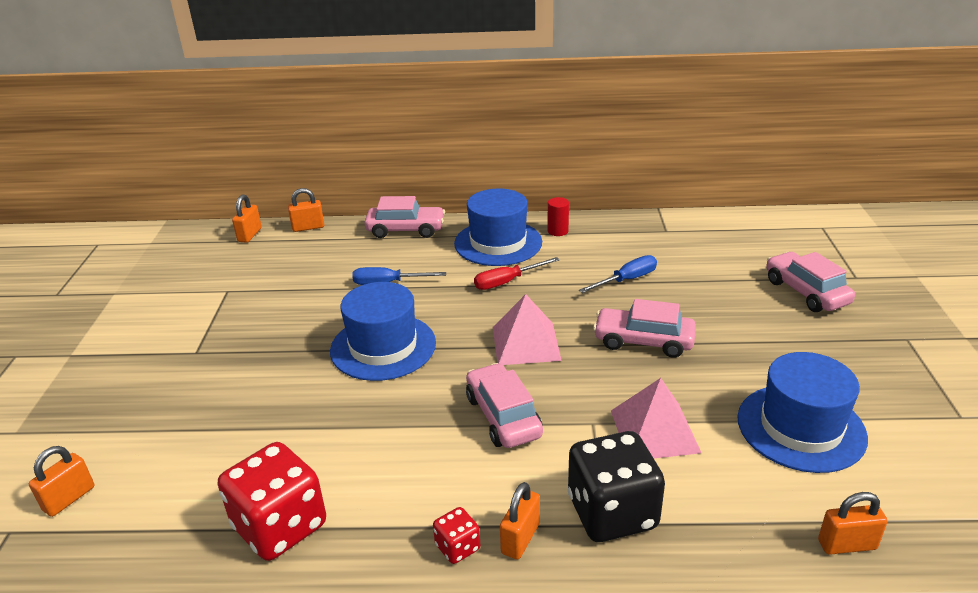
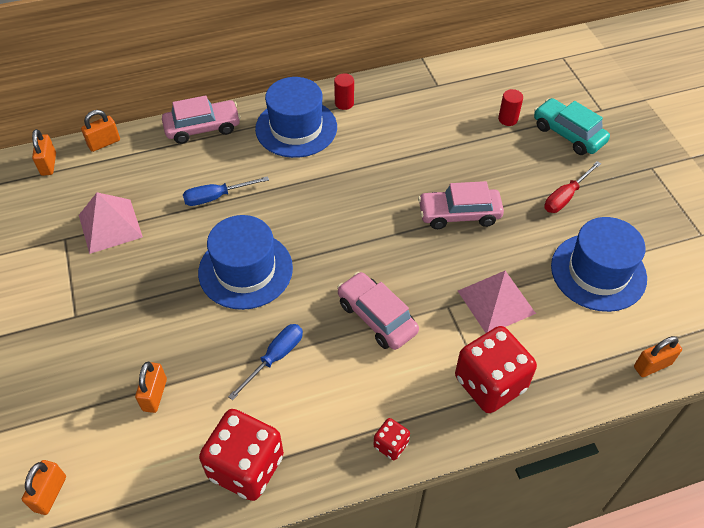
camera: 20 degrees left, 20 degrees up
(507, 282) = (323, 173): red screwdriver -> red screwdriver (565, 197)
(520, 538) = (433, 424): orange padlock -> orange padlock (155, 395)
(526, 343) = (366, 238): pink pyramid -> pink pyramid (110, 226)
(612, 512) = (490, 383): black dice -> red dice
(626, 280) = (423, 150): blue screwdriver -> blue screwdriver (275, 358)
(736, 269) = (508, 119): none -> red cylinder
(806, 292) = (568, 134): pink car -> turquoise car

